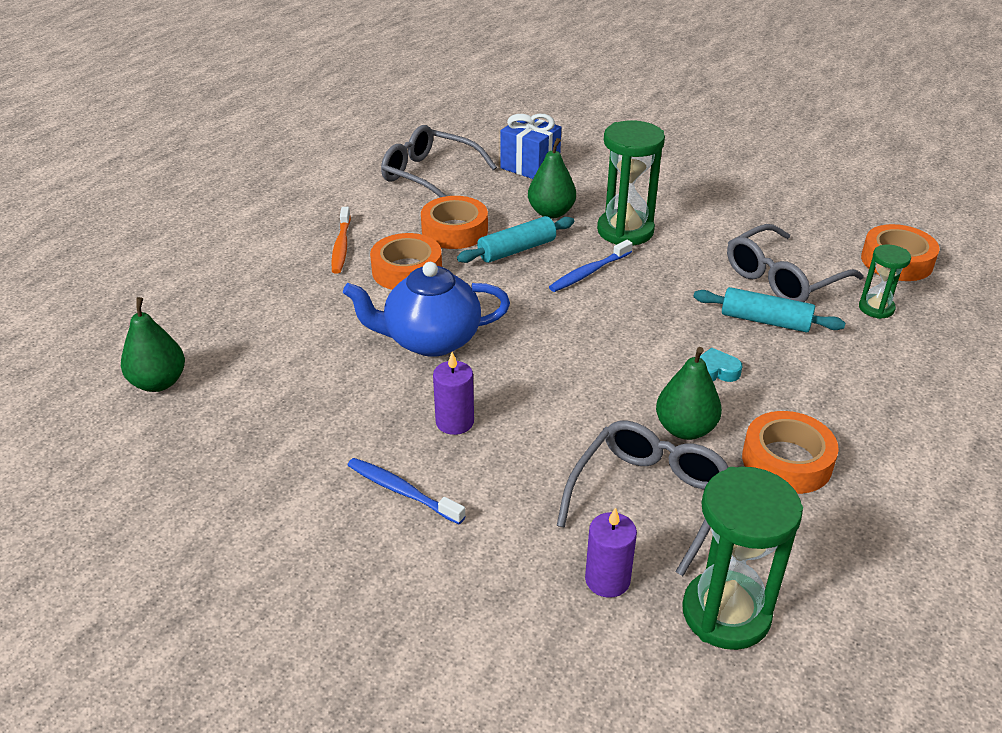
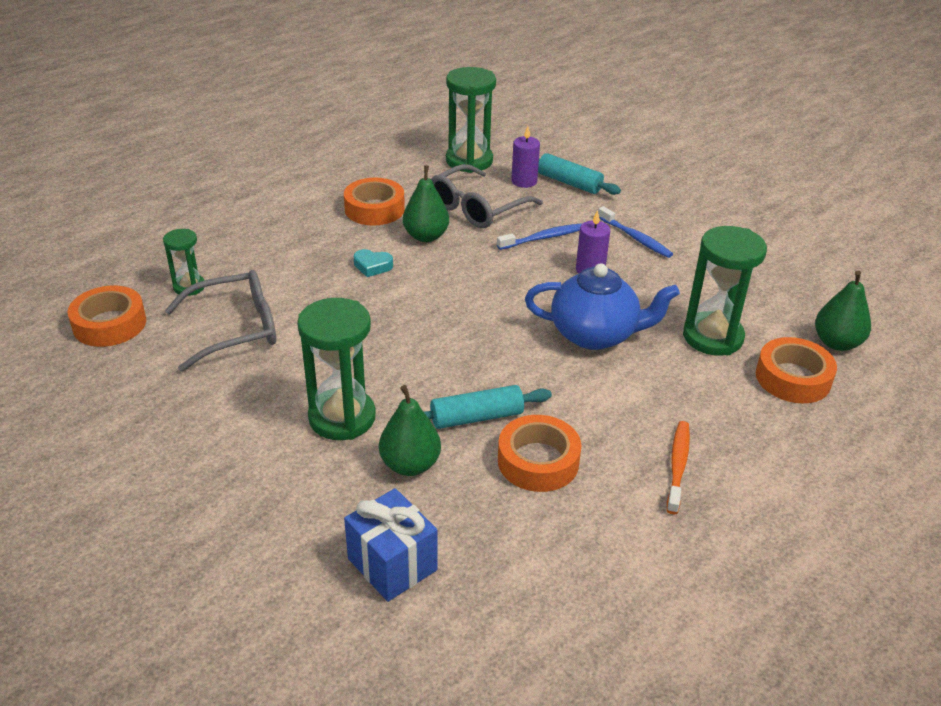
camera: 165 degrees left, 0 degrees up
(301, 362) = (712, 337): none -> green hourglass
(407, 270) = (605, 415): orange tape -> orange tape (793, 378)
(429, 175) = (545, 579): grey glasses -> none
(589, 272) = (415, 373): blue toothbrush -> blue toothbrush (543, 238)
(765, 321) = (294, 295): turquoise rolling pin -> turquoise rolling pin (569, 183)

